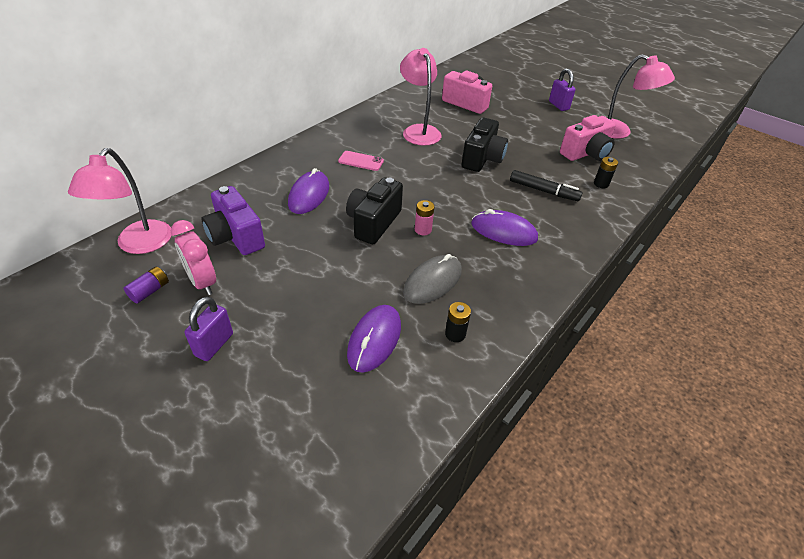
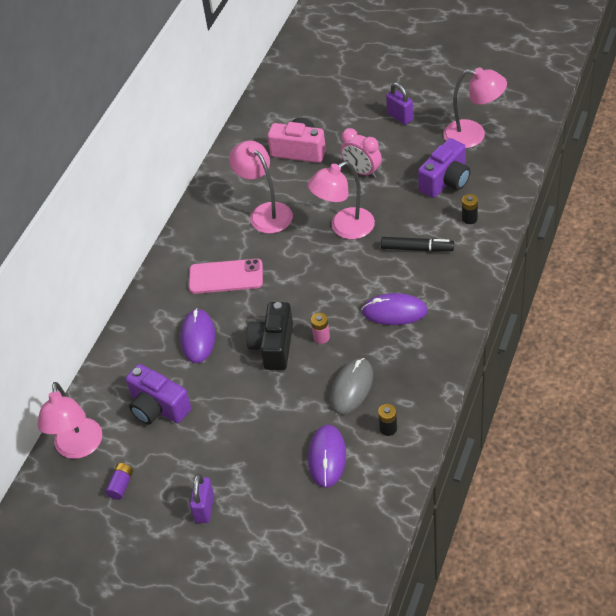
camera: 10 degrees left, 5 degrees up
(202, 282) = (159, 461): pink clock -> pink clock (362, 171)
(361, 161) = (226, 277): pink phone -> pink phone, size x1.62
(482, 159) = (344, 228): black camera -> pink lamp
(586, 153) = (446, 181): pink camera -> purple camera

